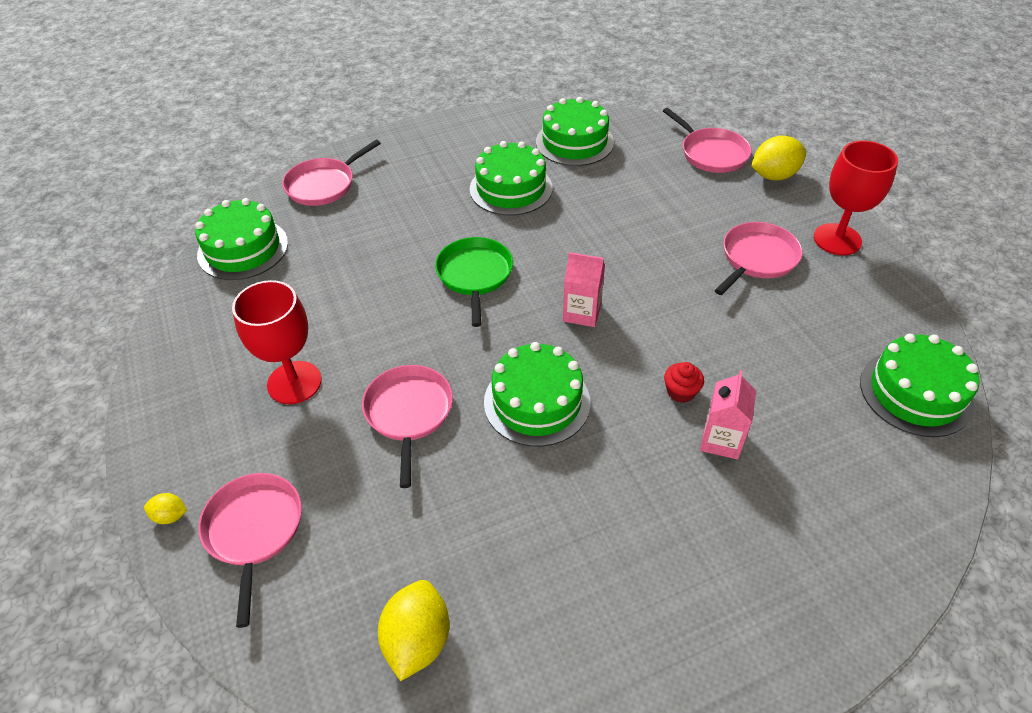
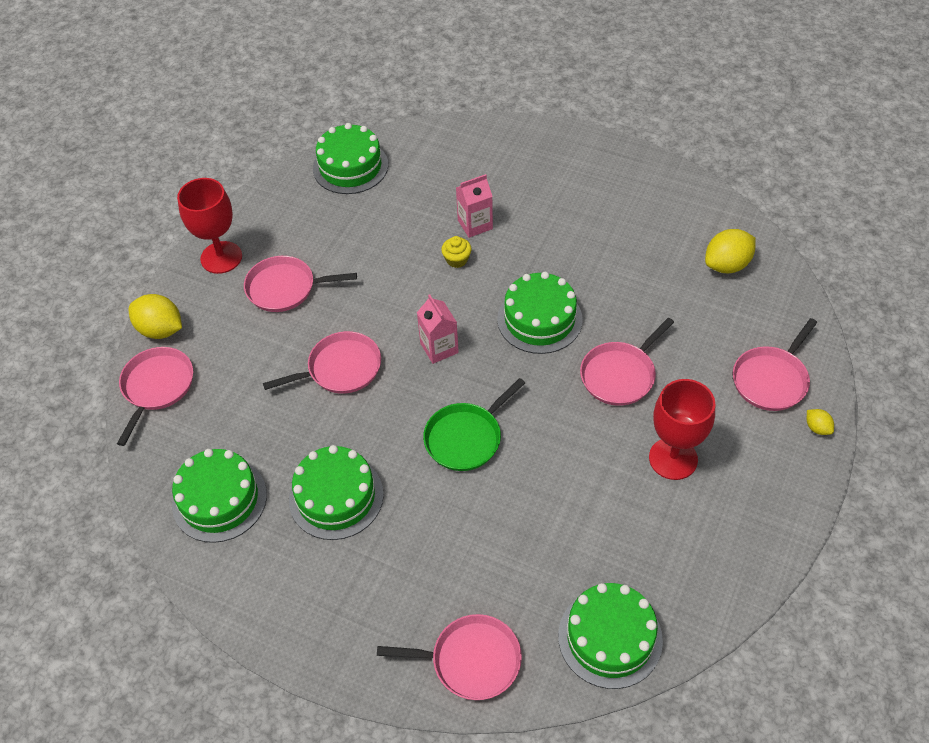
camera: 130 degrees left, 5 degrees up
(626, 246) = (341, 368): none -> pink pan
(681, 391) = (457, 260): red cupcake -> yellow cupcake

